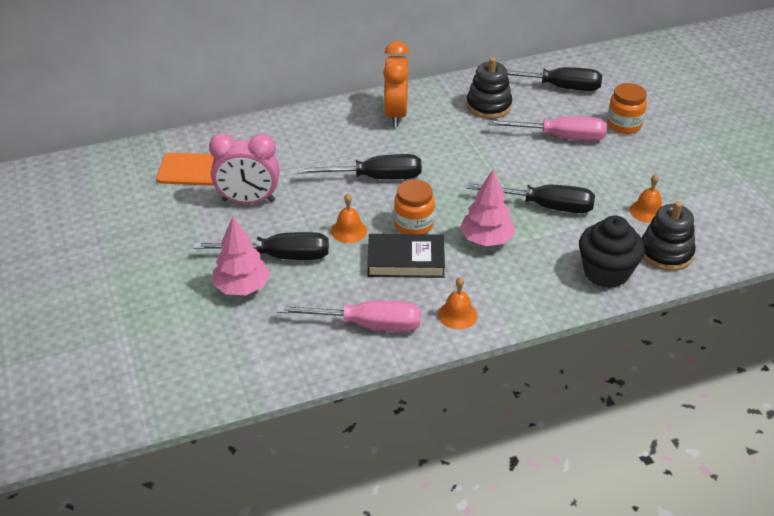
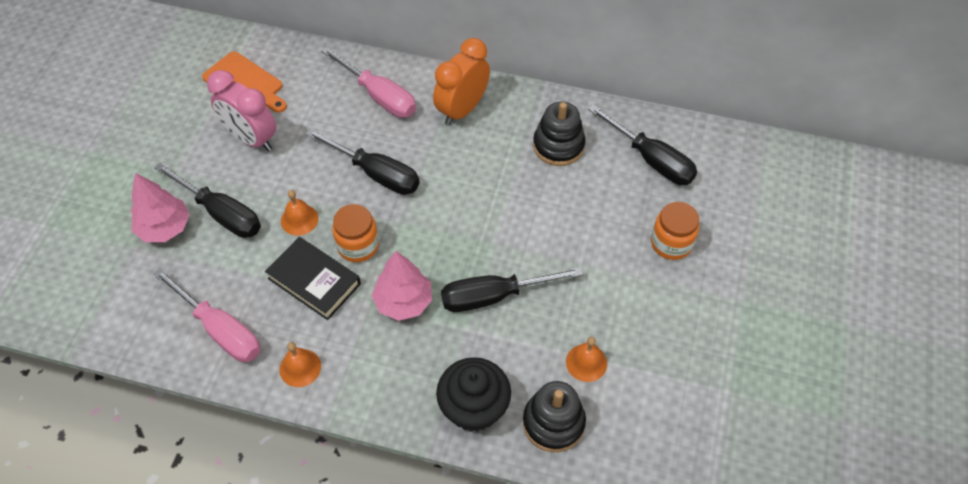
camera: 35 degrees right, 15 degrees up
(545, 206) = (494, 296): black screwdriver -> black screwdriver turned 120 degrees clockwise
(560, 137) = (591, 223): pink screwdriver -> pink screwdriver (379, 96)

